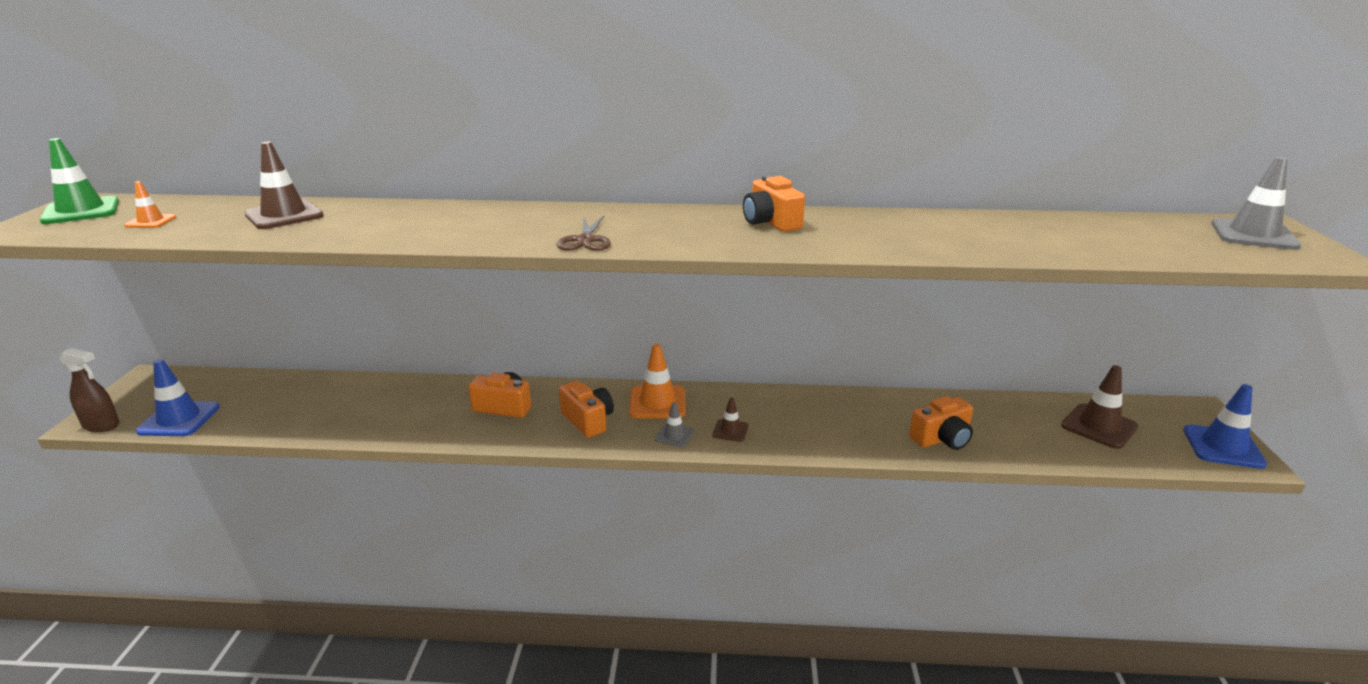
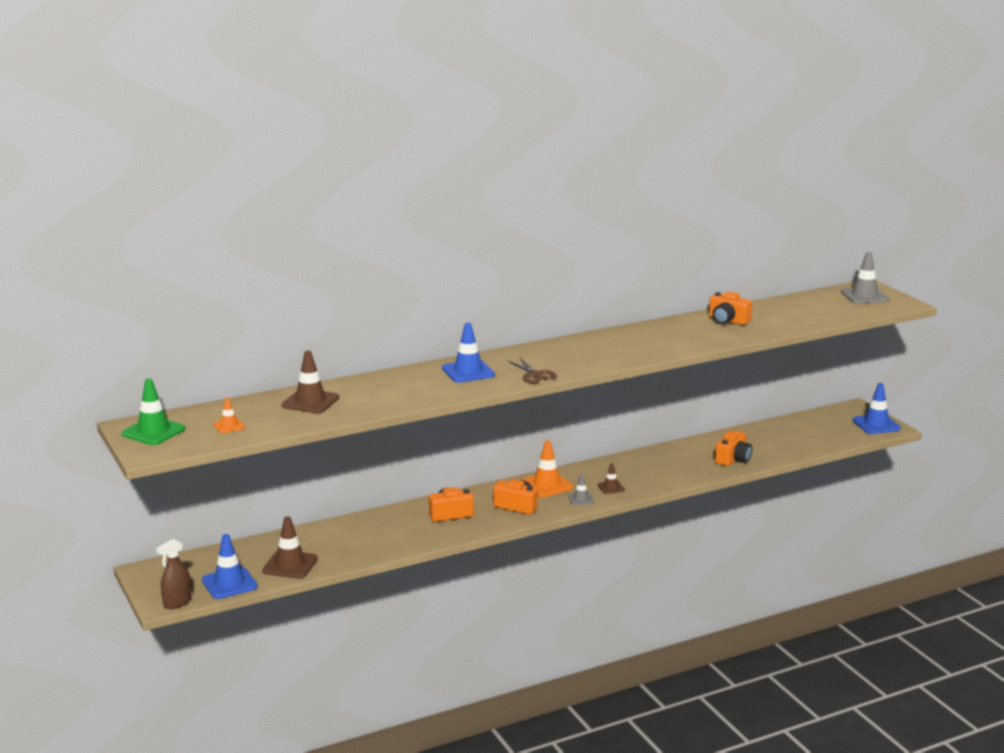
camera: 30 degrees left, 5 degrees down
(101, 426) = (177, 603): brown spray bottle -> brown spray bottle turned 150 degrees clockwise
(515, 220) = (468, 372): none -> blue traffic cone
(771, 222) = (619, 340): orange camera -> orange camera (727, 321)
(1099, 426) = (809, 430): brown traffic cone -> brown traffic cone (290, 565)

